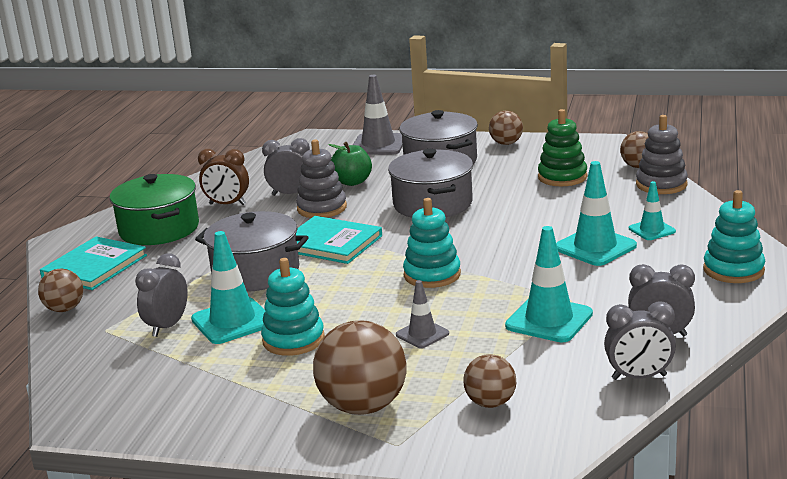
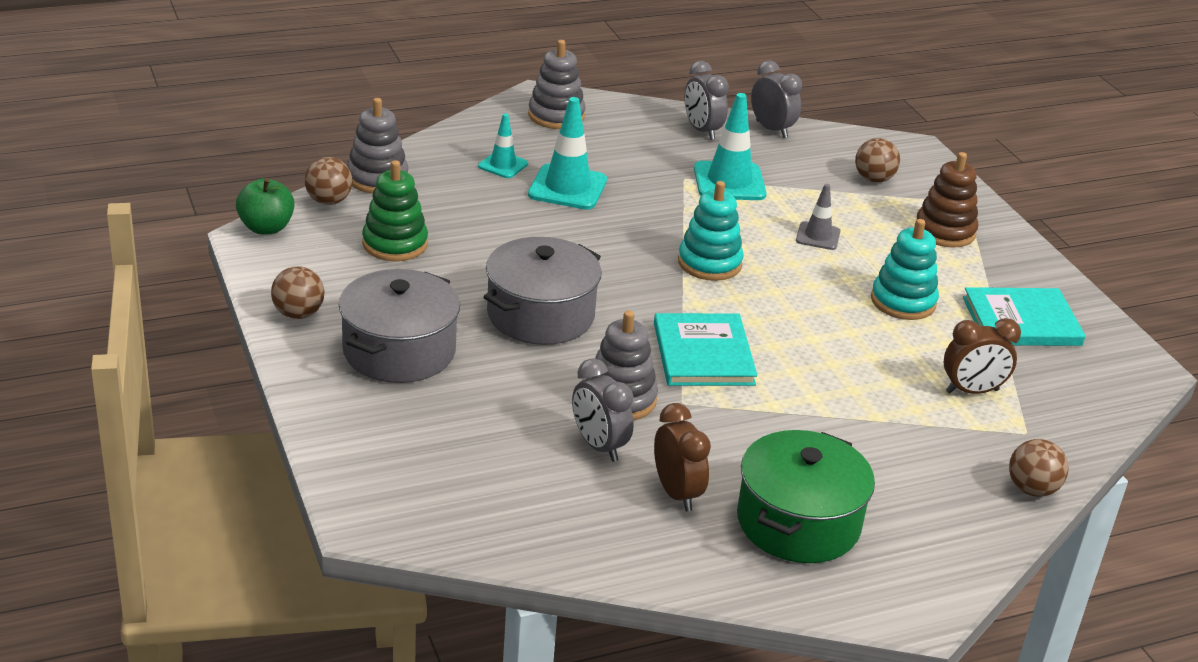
camera: 130 degrees left, 10 degrees up
(94, 267) = (936, 524): turquoise book -> turquoise book (1021, 321)
(167, 326) = (972, 391): grey clock -> brown clock
(232, 321) = (917, 352): turquoise traffic cone -> none
(256, 272) = (817, 381): grey pot -> none
(352, 182) = (520, 405): green apple -> green apple (266, 228)
(363, 406) = (945, 231): brown ball -> brown stacking toy
(378, 145) = (366, 432): grey traffic cone -> none
(733, 270) = (556, 116): turquoise stacking toy -> grey stacking toy

